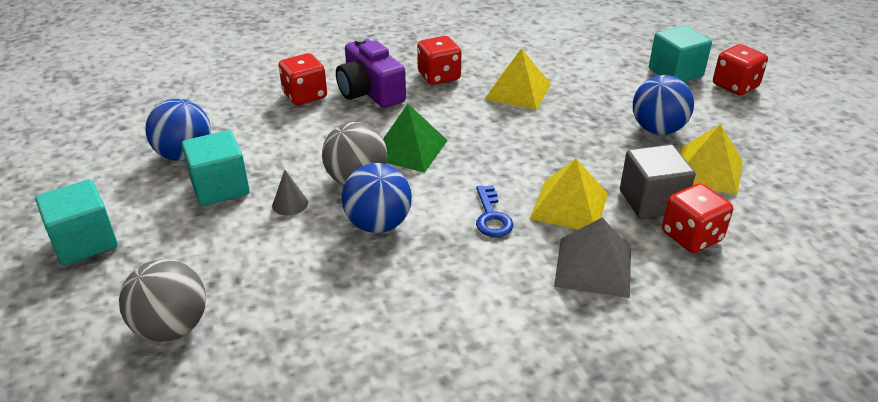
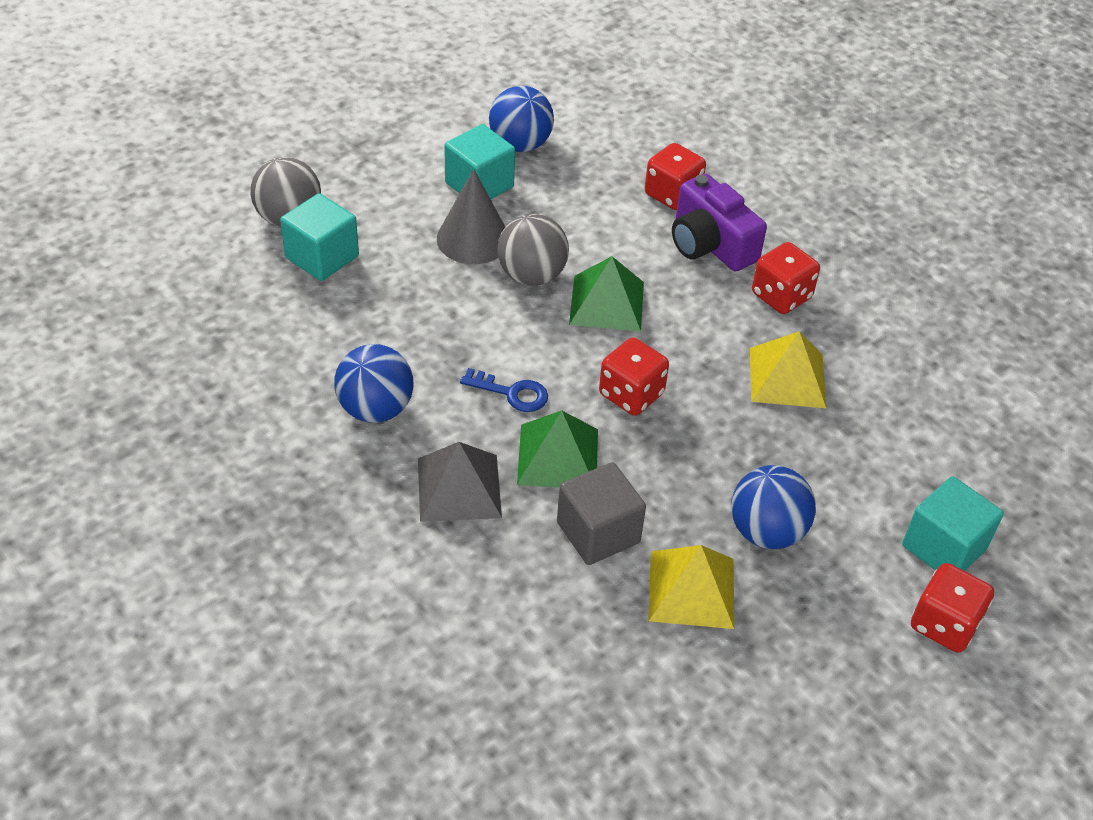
camera: 70 degrees right, 10 degrees up
(85, 242) = (372, 132): turquoise cube -> turquoise cube (322, 257)
(290, 204) = (473, 239): grey cone -> grey cone, size x1.99
(370, 92) = (710, 244): purple camera -> purple camera turned 75 degrees counterclockwise
(378, 224) = (466, 309): blue ball -> blue ball (376, 409)
(491, 217) = (512, 393): blue key -> blue key turned 135 degrees counterclockwise
(569, 206) = (558, 456): yellow pyramid -> green pyramid
(691, 236) = (543, 573): red dice -> red dice (631, 394)

